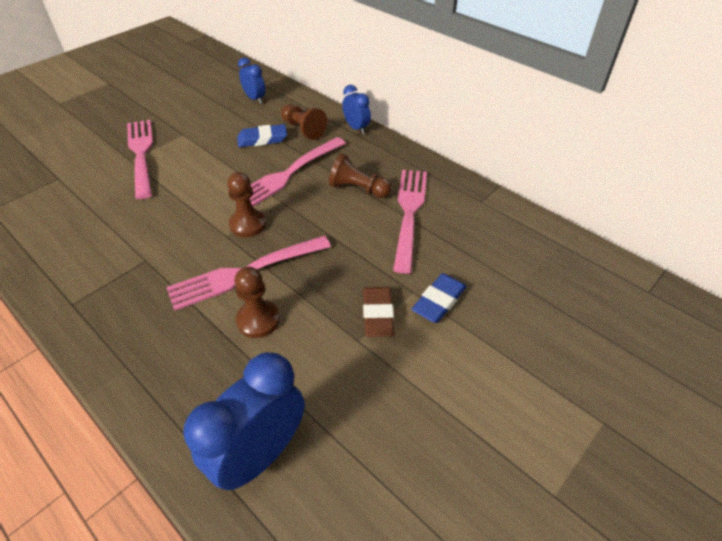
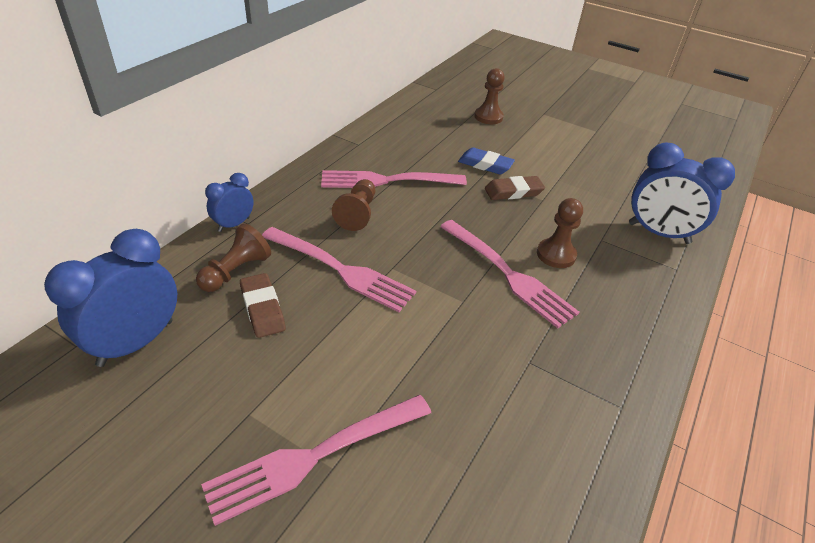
camera: 105 degrees left, 5 degrees down
(248, 224) = (439, 287): brown pawn -> brown pawn (488, 117)
(255, 99) = (136, 342): blue clock -> blue clock, size x1.82
(262, 139) = (262, 308): blue eraser -> brown eraser

